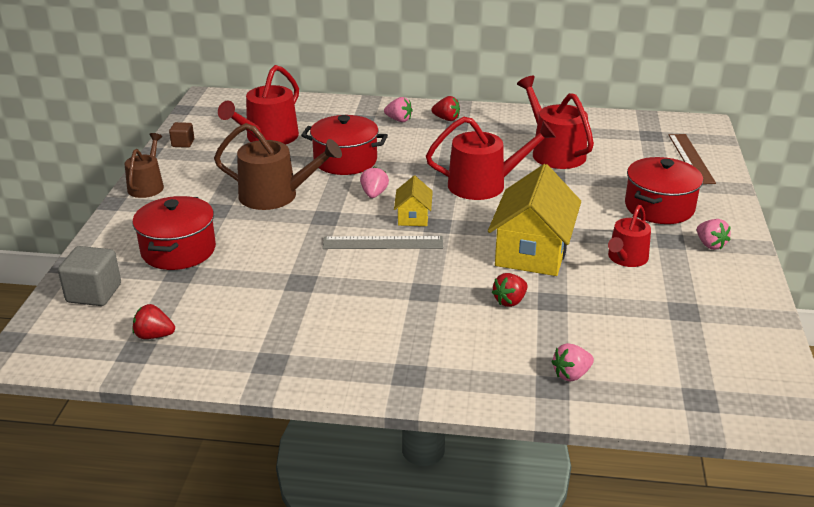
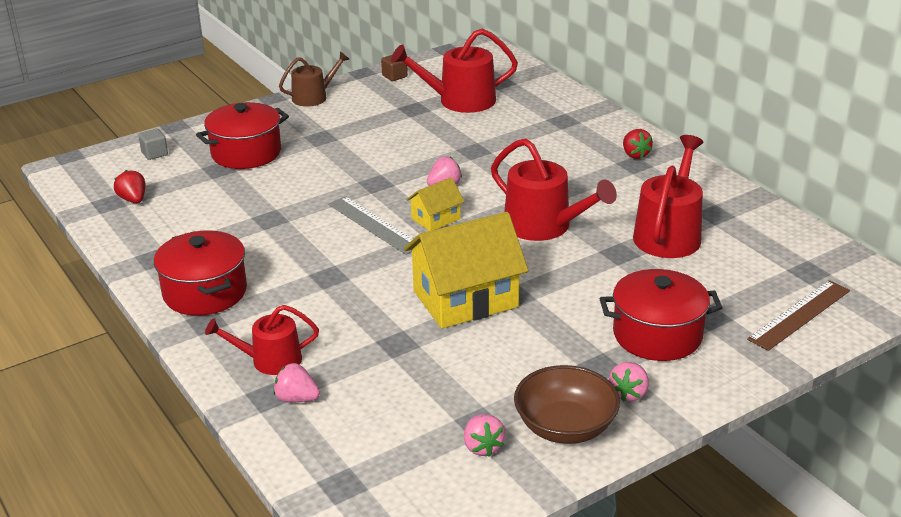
camera: 50 degrees right, 0 degrees up
(94, 293) = (154, 153): grey cube -> grey cube, size x0.57
(275, 195) = (376, 148): brown watering can -> none
(345, 161) = (478, 148): red pot -> red pot (205, 292)
(399, 120) = (591, 135): pink strawberry -> pink strawberry (483, 447)
(510, 301) = (368, 322): red strawberry -> none
(626, 258) = (527, 353): red watering can -> red watering can (270, 360)
(722, 282) = (565, 427): none -> brown bowl

